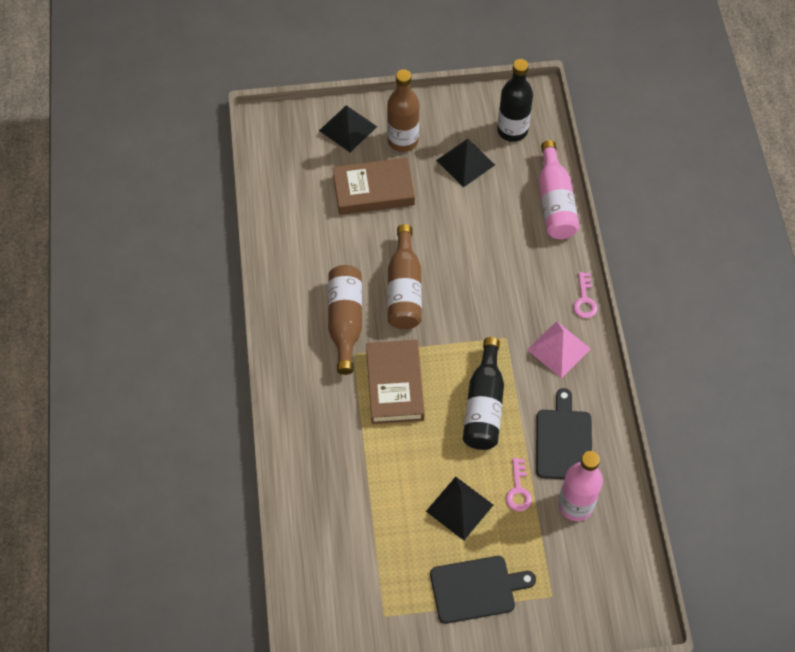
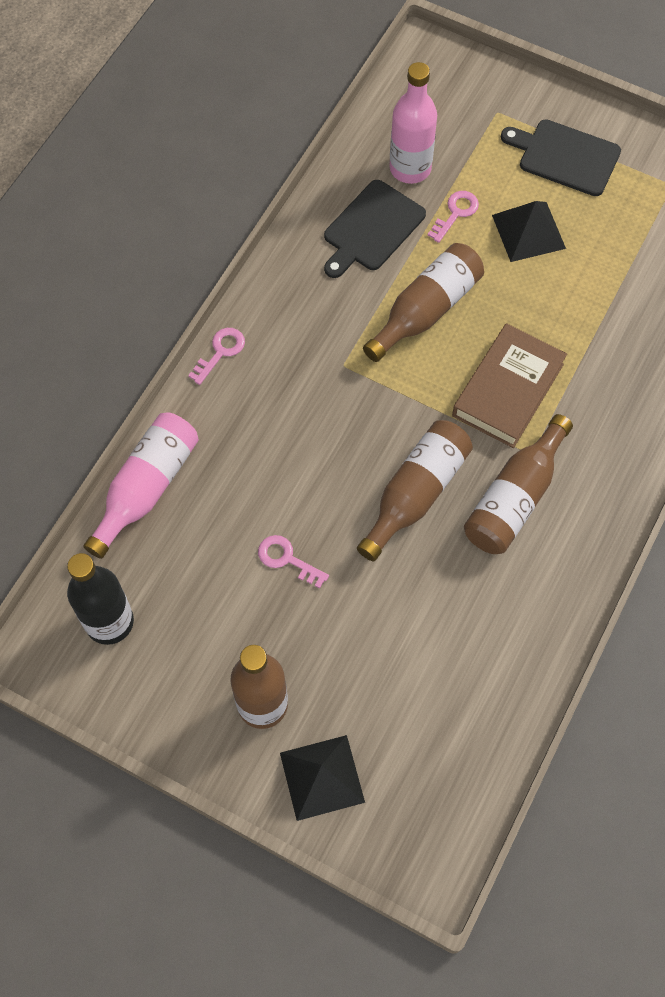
camera: 145 degrees left, 5 degrees up
(373, 190) = (356, 653): brown book -> none
(447, 212) = (287, 559): none -> pink key
(465, 162) = (208, 615): black pyramid -> none
(484, 406) = (426, 310): black bottle -> brown bottle
(559, 349) = (296, 318): pink pyramid -> none

